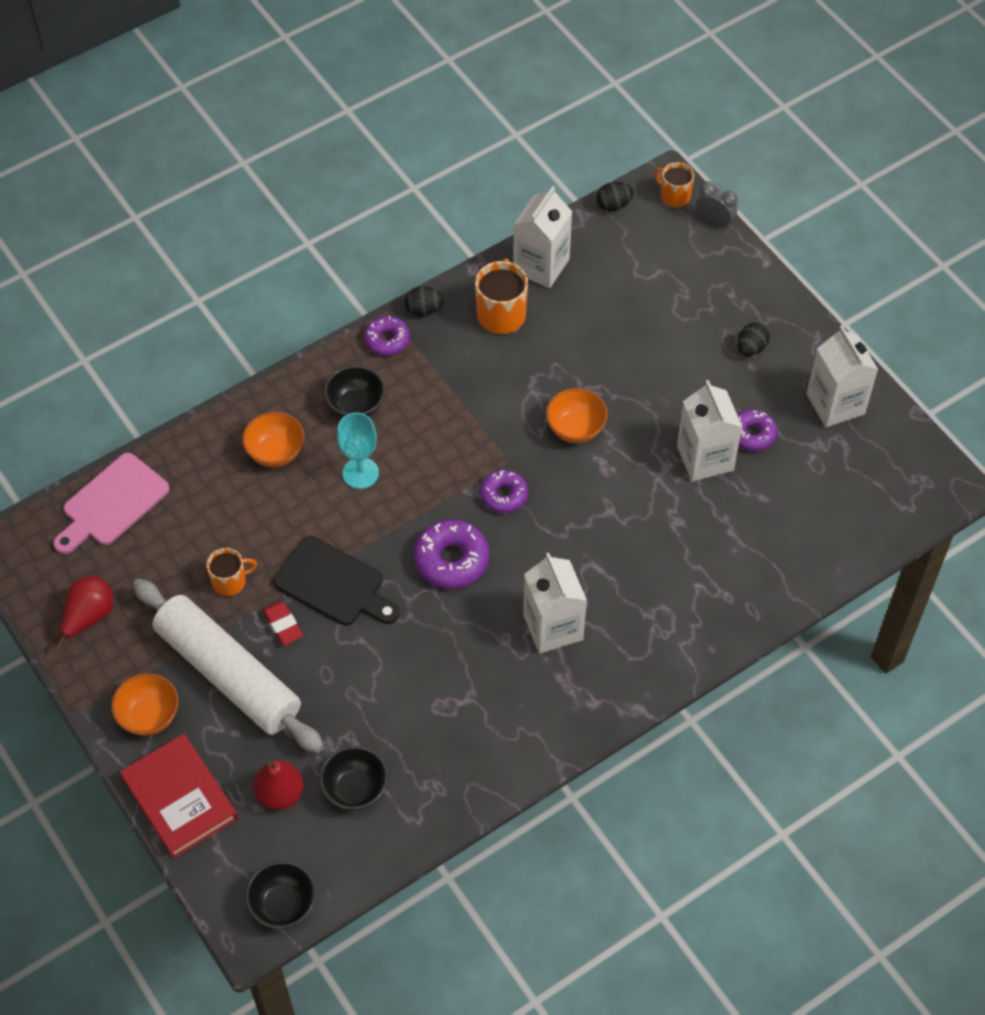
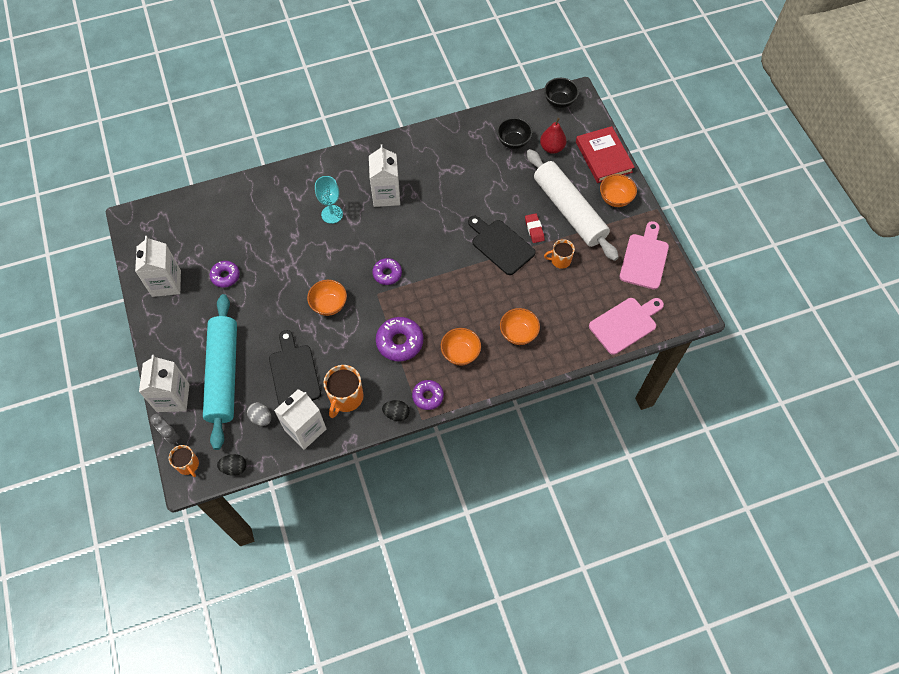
camera: 165 degrees left, 5 degrees up
(89, 617) = (644, 259): red pear -> pink cutting board
(356, 406) = (460, 353): black bowl -> orange bowl
(360, 473) = (469, 308): turquoise goblet -> turquoise goblet (332, 214)
(451, 560) = (430, 243): purple donut -> purple donut (399, 342)
(587, 328) = (294, 372): none -> black cutting board
(606, 266) = (261, 418): none -> grey egg
(683, 304) = (224, 374): none -> turquoise rolling pin
(705, 458) = (260, 268): white carton -> white carton (173, 398)
(751, 348) = (197, 332): black egg -> none

